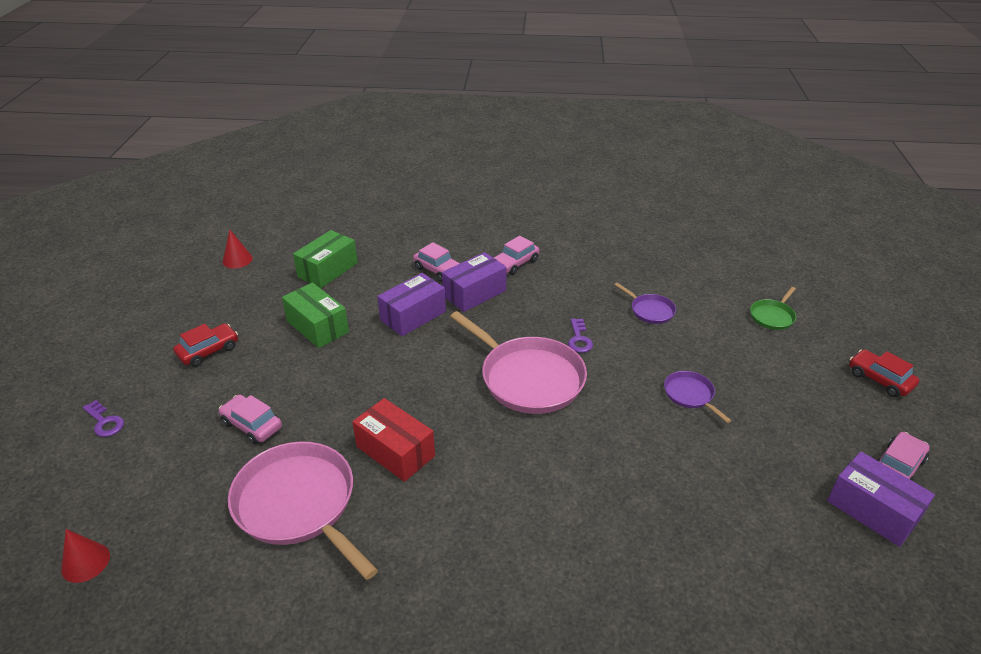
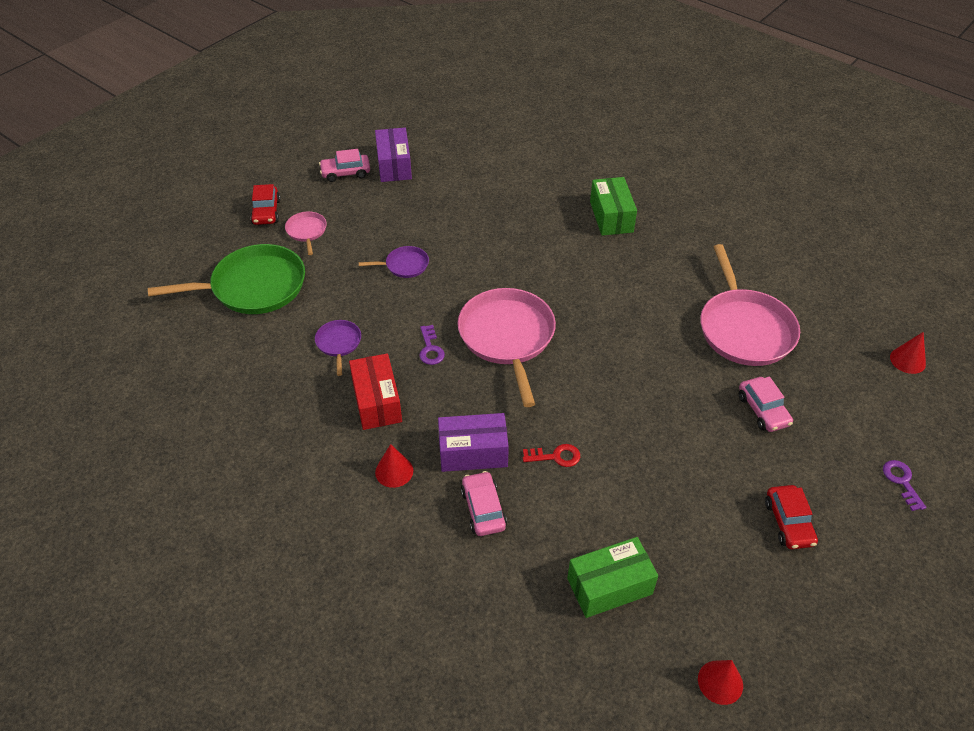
camera: 145 degrees left, 10 degrees up
(208, 351) = (788, 522): red car -> red car turned 90 degrees counterclockwise
(317, 326) = (661, 495): green box -> green box (611, 217)
(395, 451) = (655, 332): red box -> red box (377, 402)
(413, 316) = (556, 456): purple box -> red key
(515, 263) = (394, 471): pink car -> red cone
(579, 339) = (430, 349): purple key -> purple key turned 135 degrees clockwise
(690, 395) = (404, 265): purple pan -> purple pan turned 105 degrees counterclockwise
(772, 316) = (253, 287): green pan -> green pan, size x2.12
(816, 380) = (307, 231): none -> pink pan

